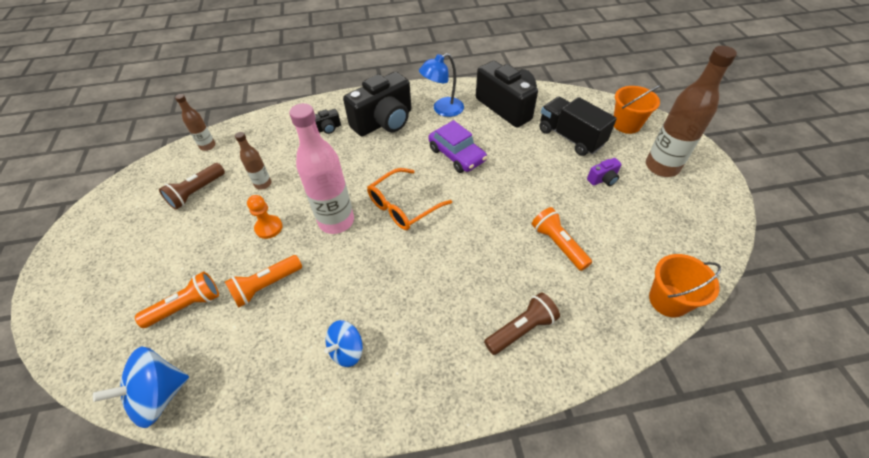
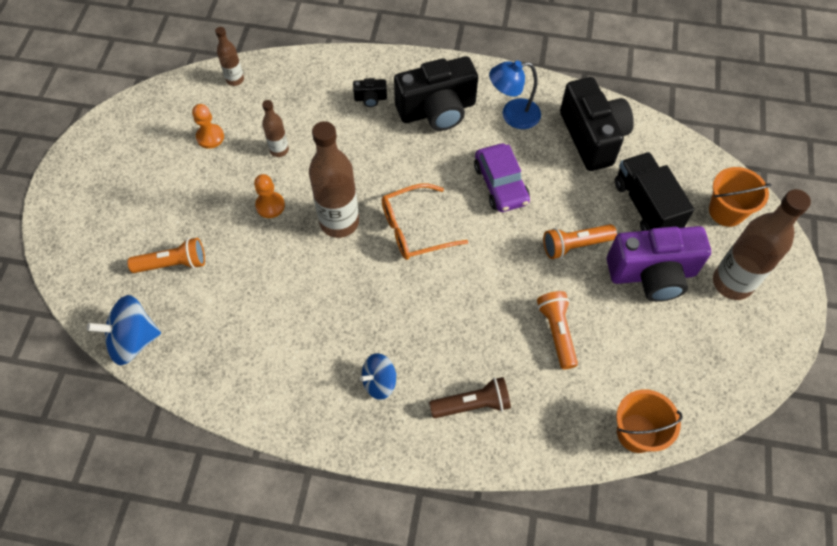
camera: 20 degrees right, 10 degrees up
(196, 192) = (210, 137): brown flashlight -> orange pawn
(266, 286) = (249, 269): orange flashlight -> orange flashlight (575, 245)
(336, 221) = (339, 222): pink bottle -> brown bottle
(347, 350) = (303, 361): blue spinning top -> blue spinning top (379, 382)
(603, 179) = (652, 274): purple camera -> purple camera, size x2.39

